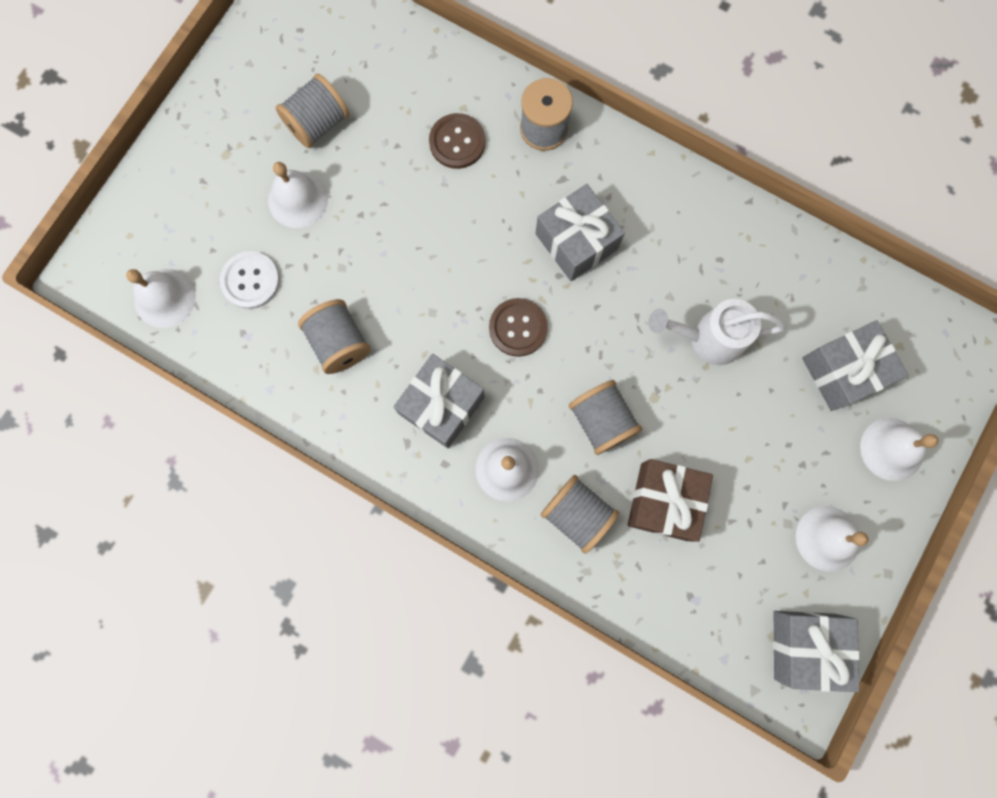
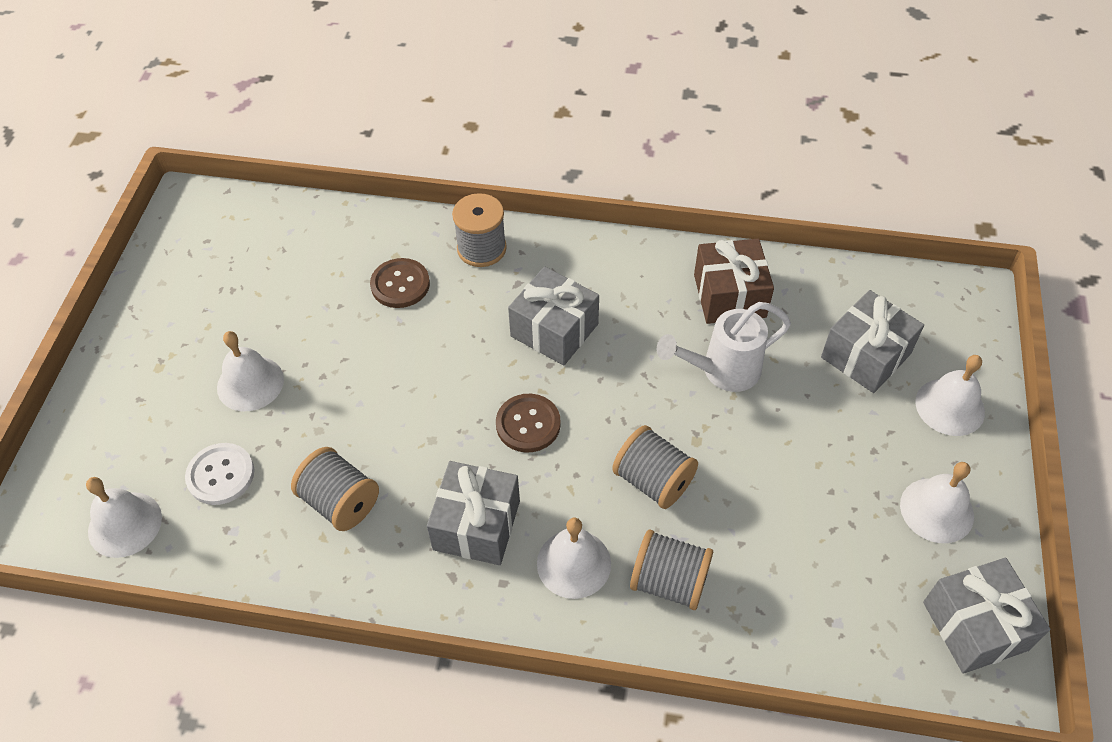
camera: 20 degrees left, 25 degrees down
(318, 123) = (250, 311): grey spool -> none
(664, 501) = (754, 535): brown gift -> brown gift (729, 296)

